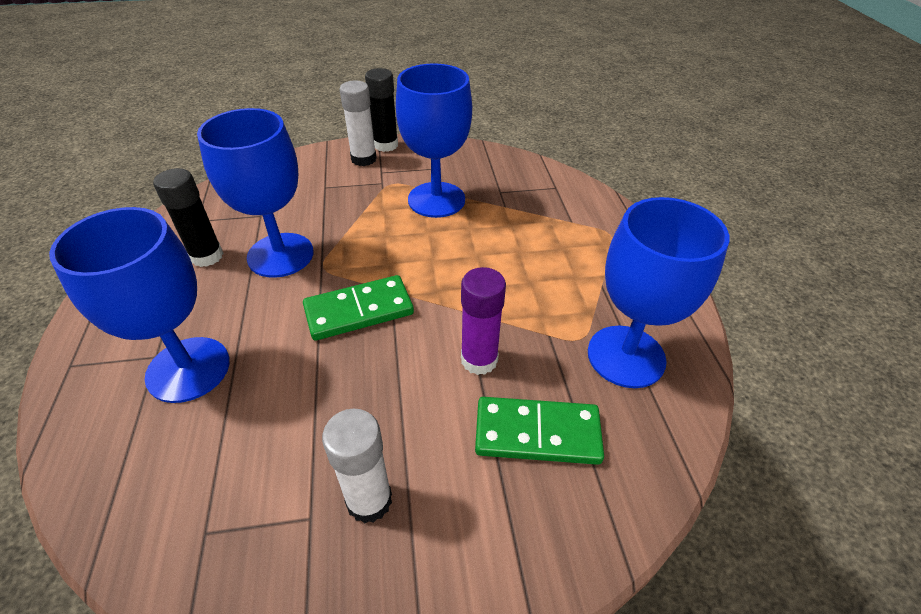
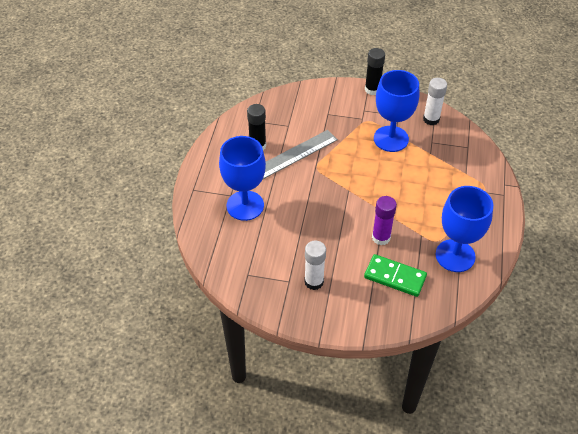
camera: 20 degrees right, 5 degrees up
(280, 255) = (295, 154): blue goblet -> grey ruler
(359, 311) = (329, 197): green domino -> none
(363, 159) = (355, 98): white glue stick -> white glue stick (431, 119)

